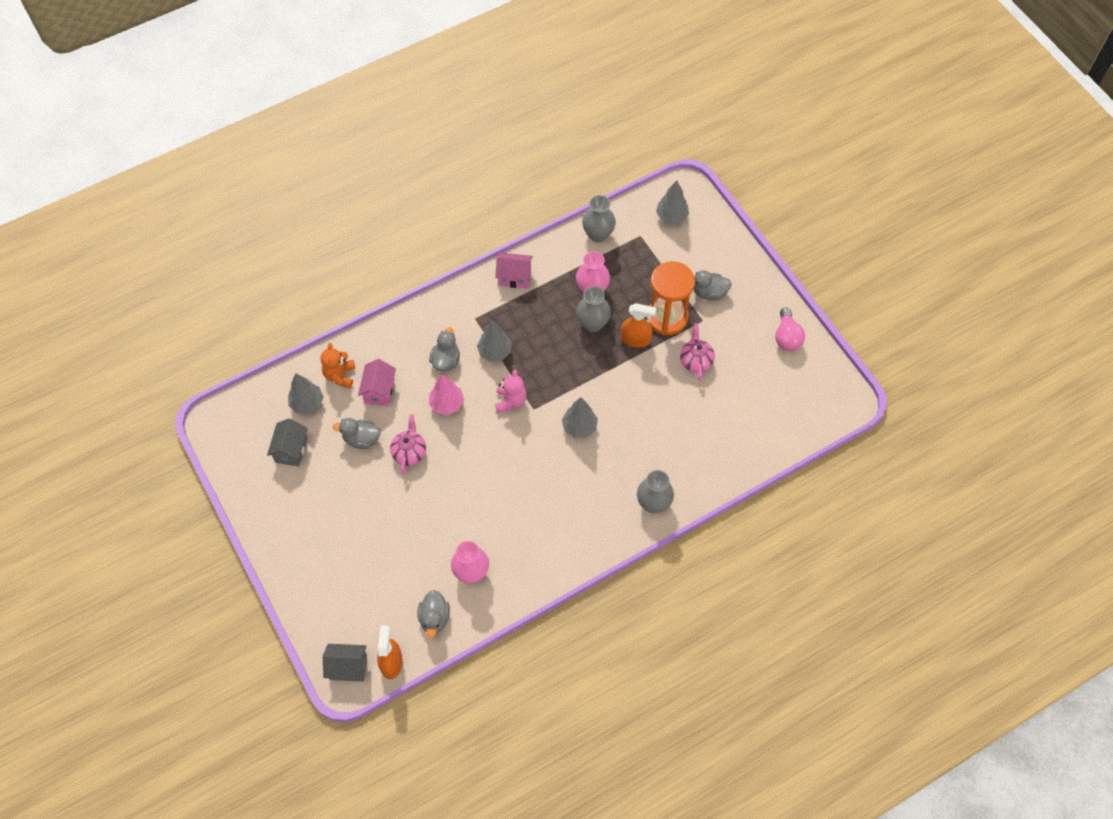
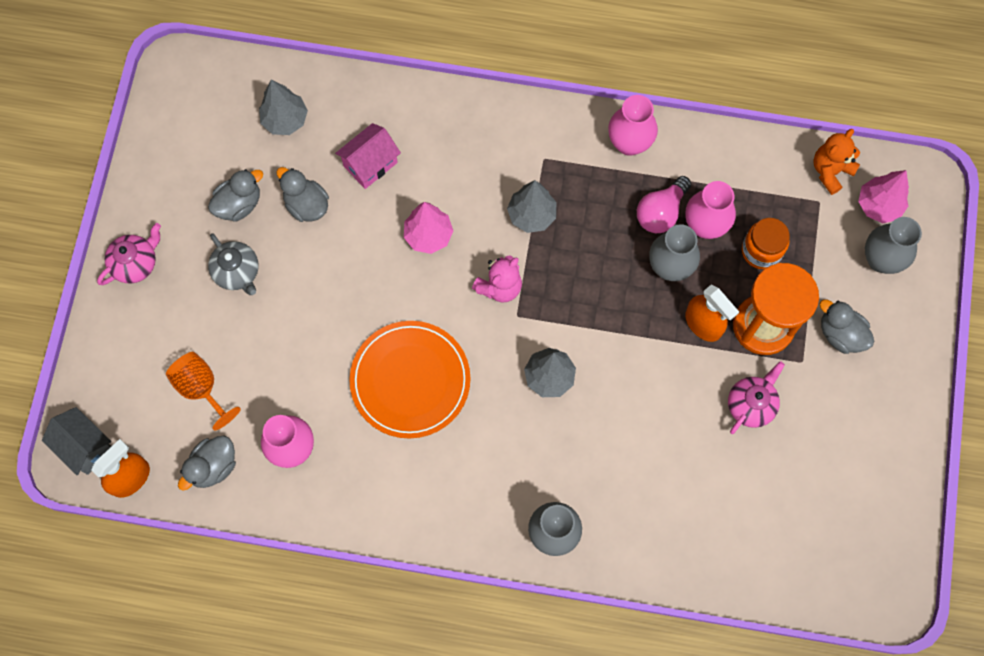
camera: 40 degrees right, 10 degrees up
(291, 450) = (226, 160): grey house -> none
(340, 375) = (344, 114): orange teddy bear -> orange teddy bear (830, 171)
(353, 505) = (237, 272): none -> grey teapot
(389, 582) = (201, 388): none -> orange goblet
(409, 452) = (343, 259): pink teapot -> pink teapot (136, 263)
(446, 360) = (470, 183): grey duck -> grey duck (239, 204)
(505, 486) = (410, 380): none -> orange plate
(514, 277) = (629, 143): pink house -> pink vase
(598, 234) = (770, 163): grey vase -> grey vase (881, 259)
(632, 281) = (761, 251): none -> orange jar
(671, 216) = (878, 205): grey tree -> pink tree
(787, 337) = (887, 461): pink light bulb -> pink light bulb (661, 212)

